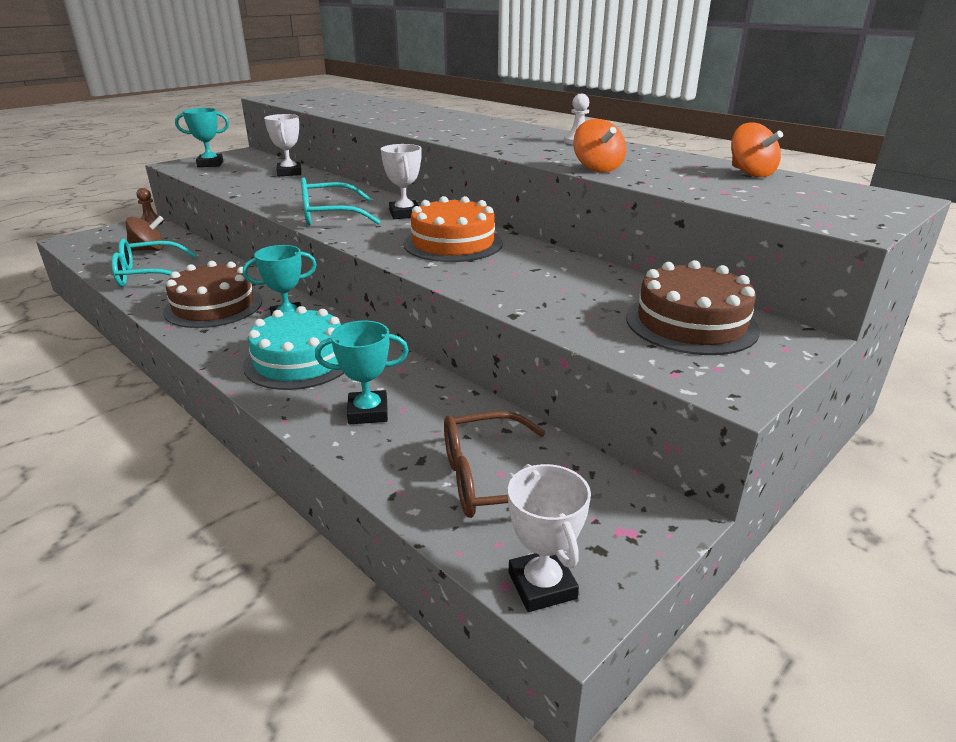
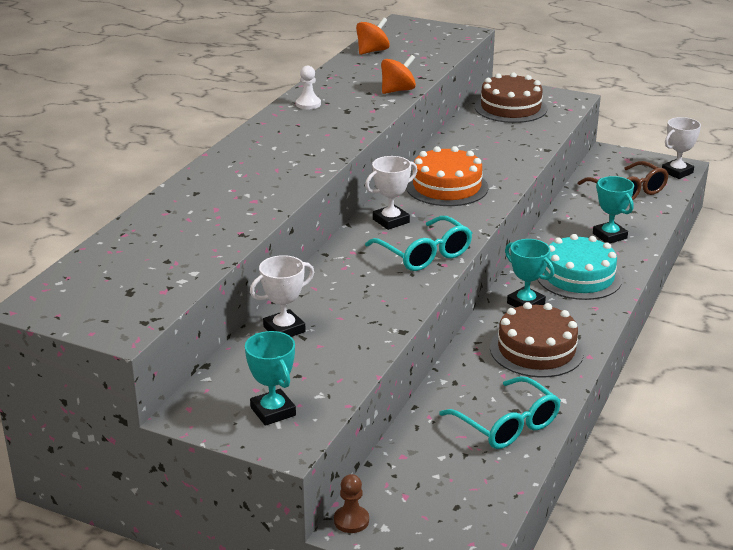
camera: 110 degrees left, 0 degrees up
(149, 250) = (443, 465): brown spinning top -> none

